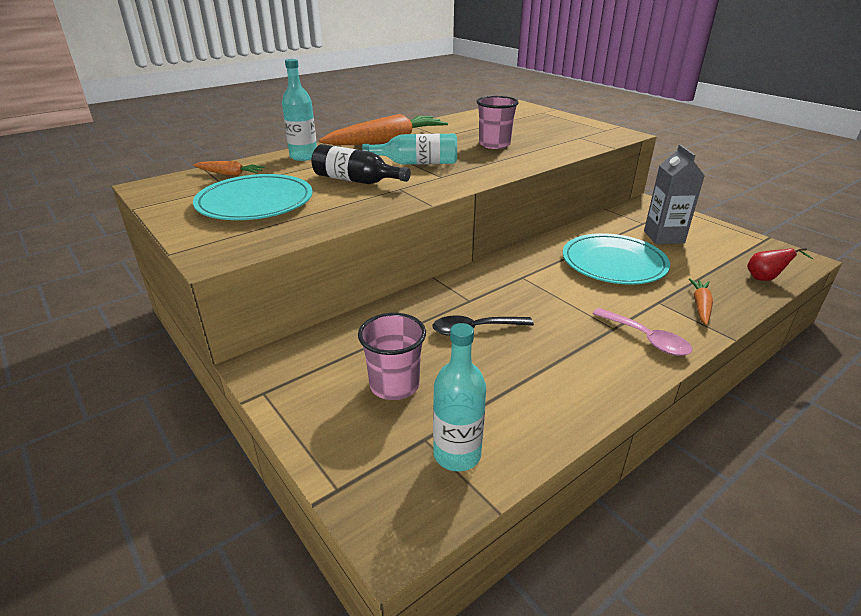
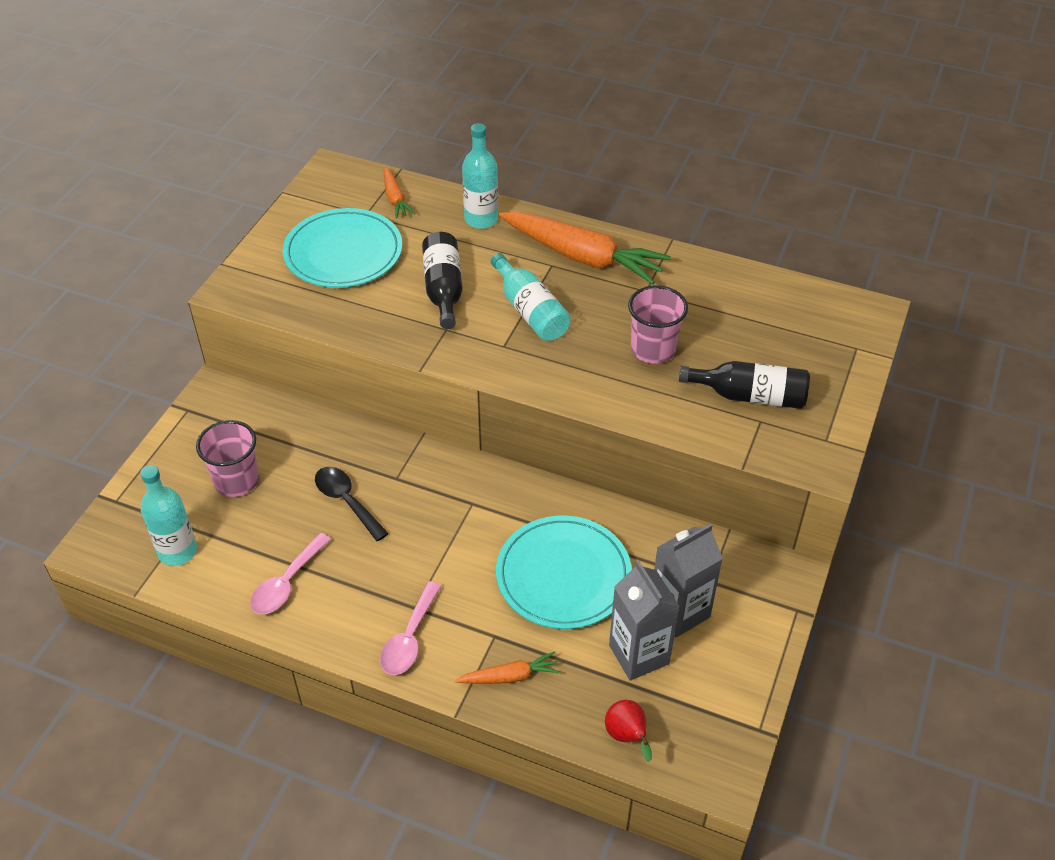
camera: 60 degrees right, 15 degrees up
(549, 388) = (287, 583): none -> pink spoon
(557, 135) = (750, 396): none -> black bottle
(695, 257) = (639, 654): none -> grey carton

